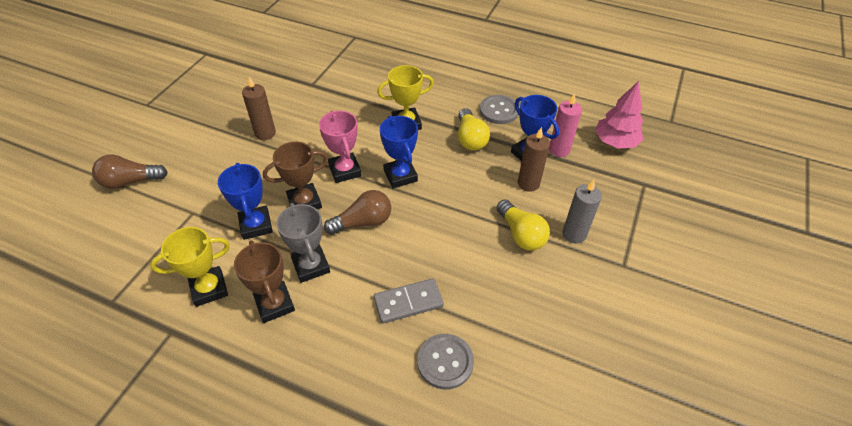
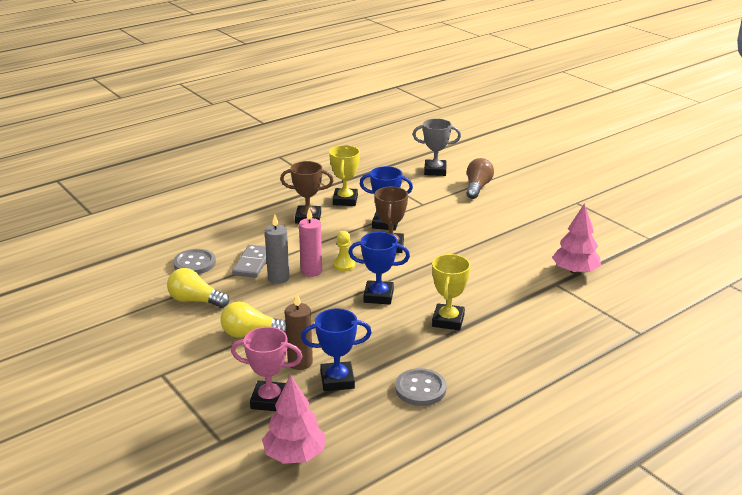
camera: 120 degrees right, 20 degrees down
(265, 133) = (493, 246): brown candle -> none
(285, 79) = (575, 271): none -> pink tree
(311, 266) = (325, 236): grey trophy -> grey trophy (435, 171)
(345, 170) = (410, 271): pink trophy -> pink trophy (269, 400)
(363, 222) = (344, 265): brown light bulb -> yellow pawn
(470, 139) = (392, 351): yellow light bulb -> yellow light bulb (195, 300)
(559, 150) = (323, 404): pink candle -> pink candle (311, 271)
(574, 234) = (219, 362): grey candle -> grey candle (278, 278)

